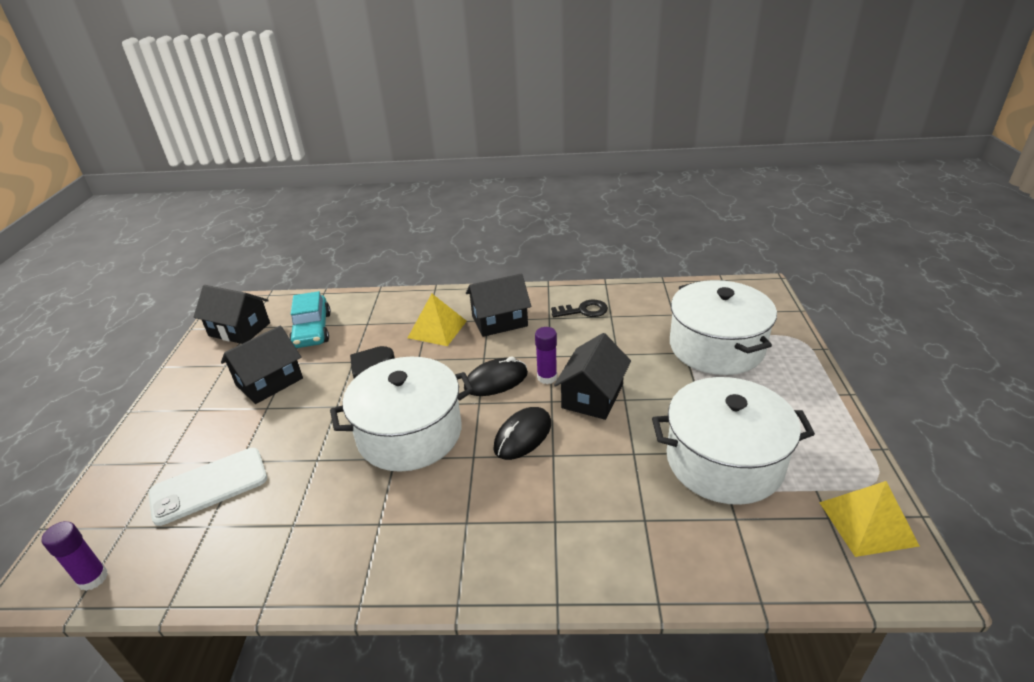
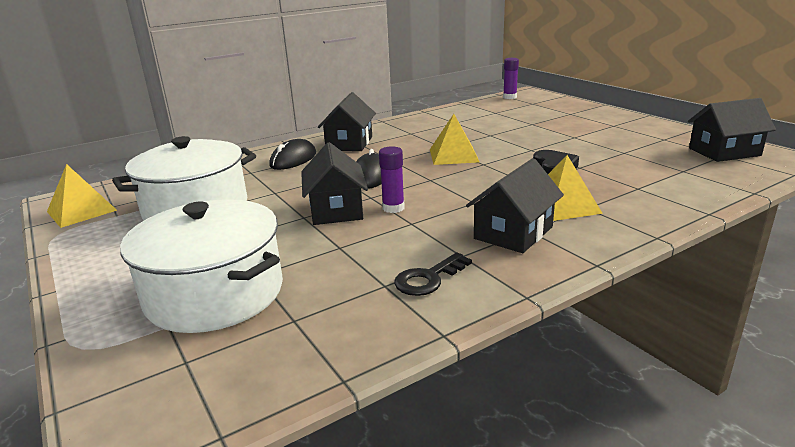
camera: 145 degrees right, 10 degrees down
(209, 486) = (525, 116): white phone -> none
(269, 382) = (607, 143): black house -> black house (349, 143)
(312, 330) = (668, 169): turquoise car -> none
(409, 433) = (454, 155): white pot -> yellow pyramid
(496, 381) = (436, 193): black mouse -> black mouse (293, 159)

